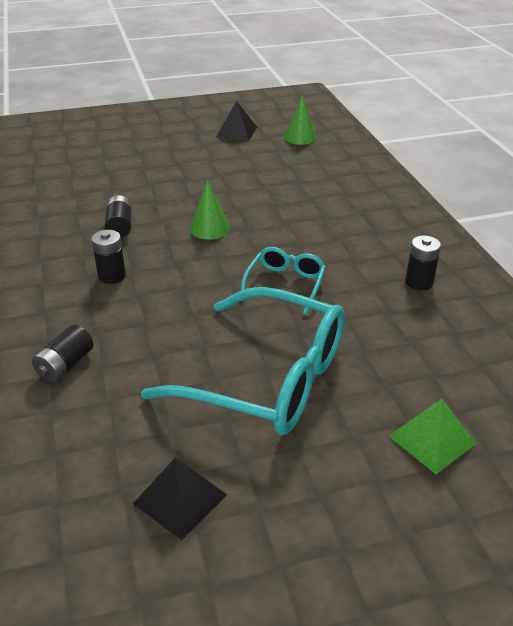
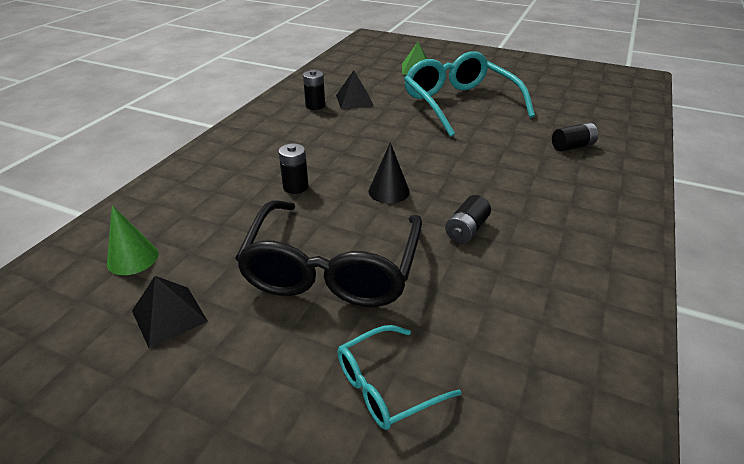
camera: 140 degrees left, 0 degrees up
(112, 276) = (507, 186): black battery -> black battery (295, 187)
(180, 499) = (539, 88): black pyramid -> black pyramid (354, 100)
(184, 174) = (332, 269): none -> black glasses
(209, 228) = (389, 191): green cone -> black cone
(285, 284) = (390, 133): turquoise glasses -> turquoise glasses (385, 386)

